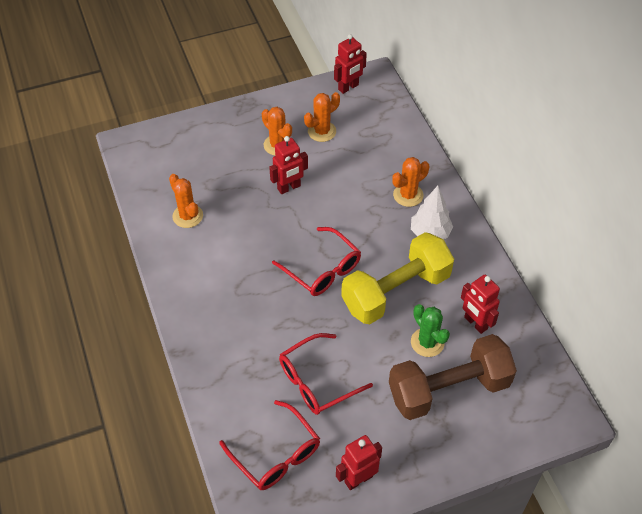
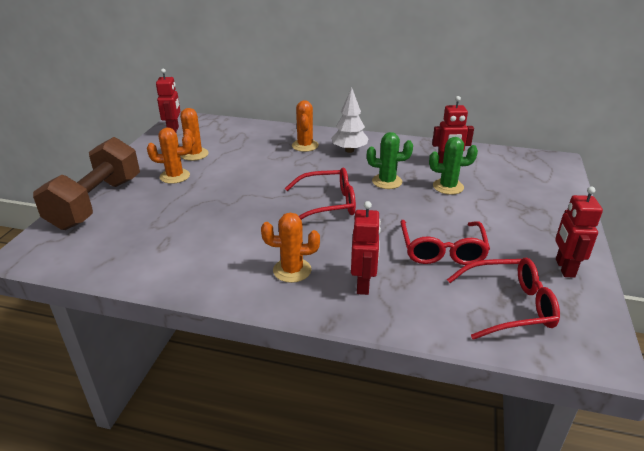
camera: 55 degrees left, 20 degrees down
(187, 216) = (173, 250): orange cactus -> orange cactus (292, 270)
(289, 187) = (225, 187): red robot -> red robot (363, 285)
(396, 291) = (387, 181): yellow dumbbell -> green cactus
(448, 389) = (499, 194): brown dumbbell -> brown dumbbell (96, 203)

